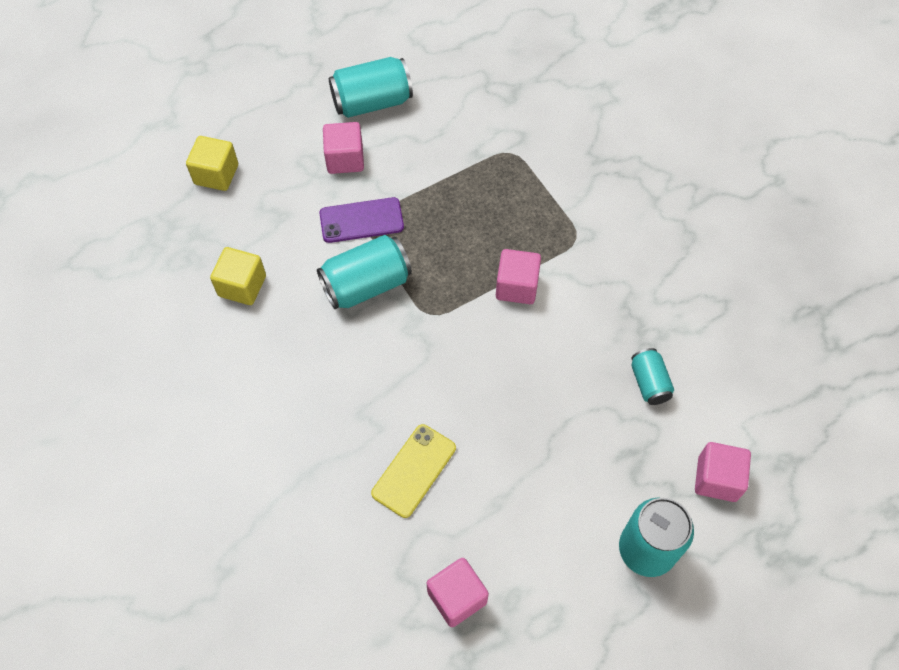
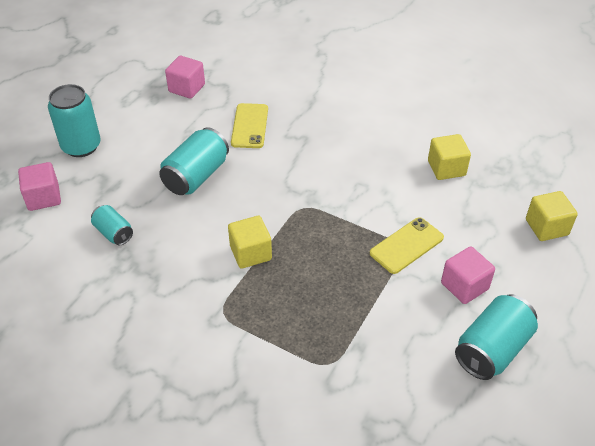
camera: 150 degrees right, 15 degrees down
(361, 220) = (406, 245): purple phone -> yellow phone
(366, 285) = (363, 205): turquoise can -> turquoise can (196, 176)
(516, 286) = (250, 253): pink cube -> yellow cube

